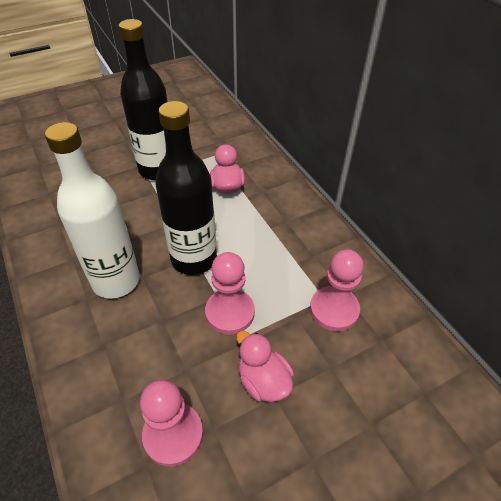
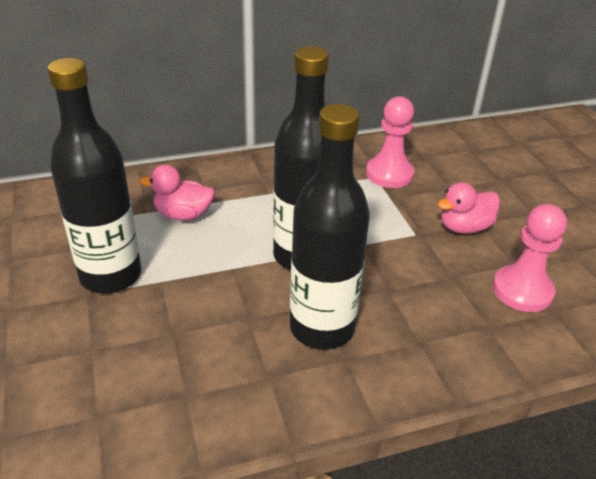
camera: 80 degrees left, 10 degrees down
(116, 281) = (322, 328): white bottle -> black bottle
(230, 312) = (384, 238): pink pawn -> none

